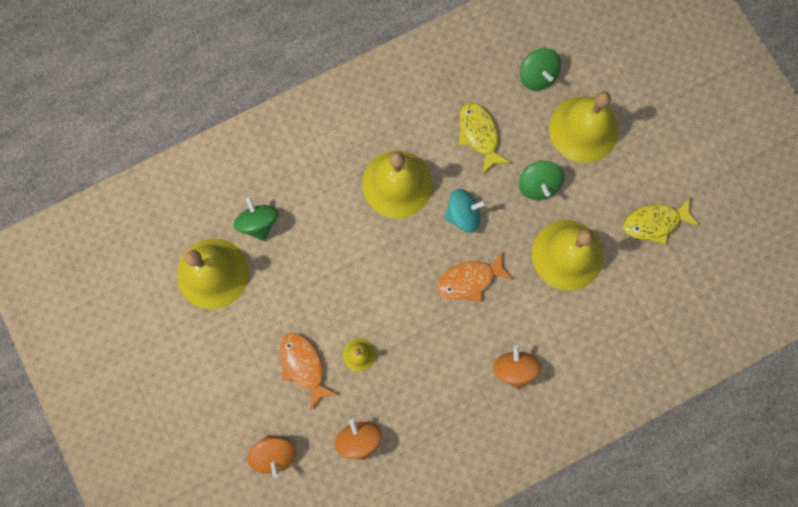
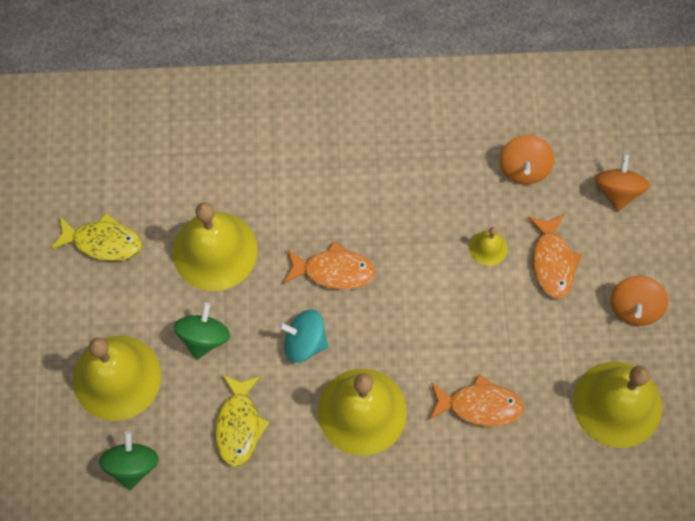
camera: 155 degrees left, 10 degrees down
(259, 223) = (542, 438): green spinning top -> none
(314, 226) = (479, 405): none -> orange fish
(514, 368) = (332, 166): orange spinning top -> orange spinning top (634, 308)

